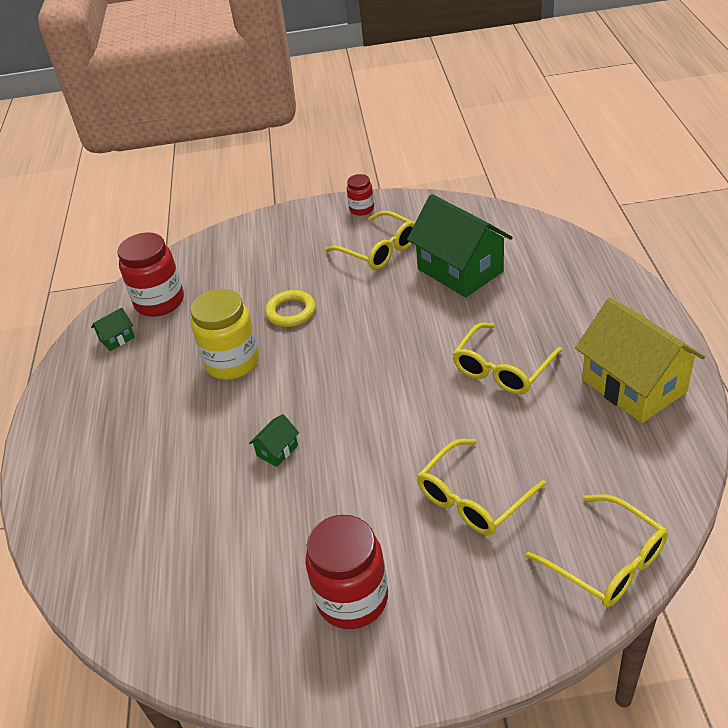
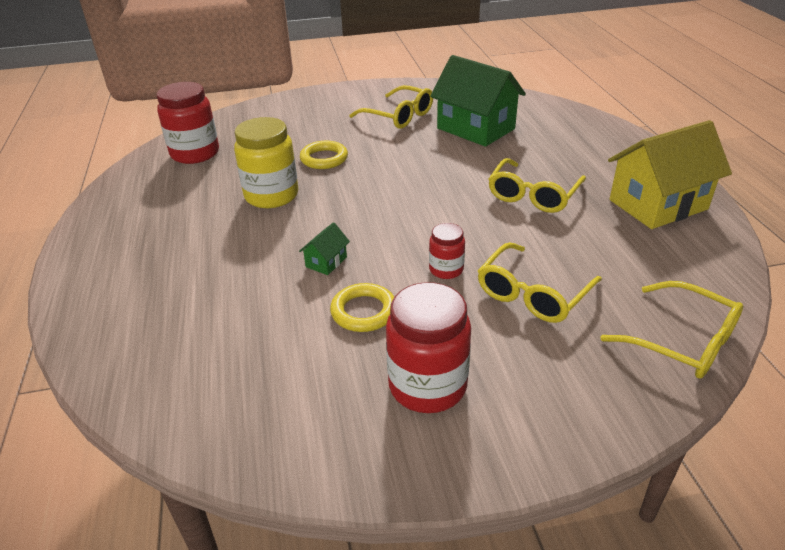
camera: 10 degrees left, 5 degrees down
(117, 338) = (153, 180): green house -> none
(305, 512) = (364, 311): none -> yellow ring
(362, 209) = (377, 90): red jar -> red jar (446, 269)
(633, 386) = (658, 204): yellow house -> yellow house turned 75 degrees counterclockwise

